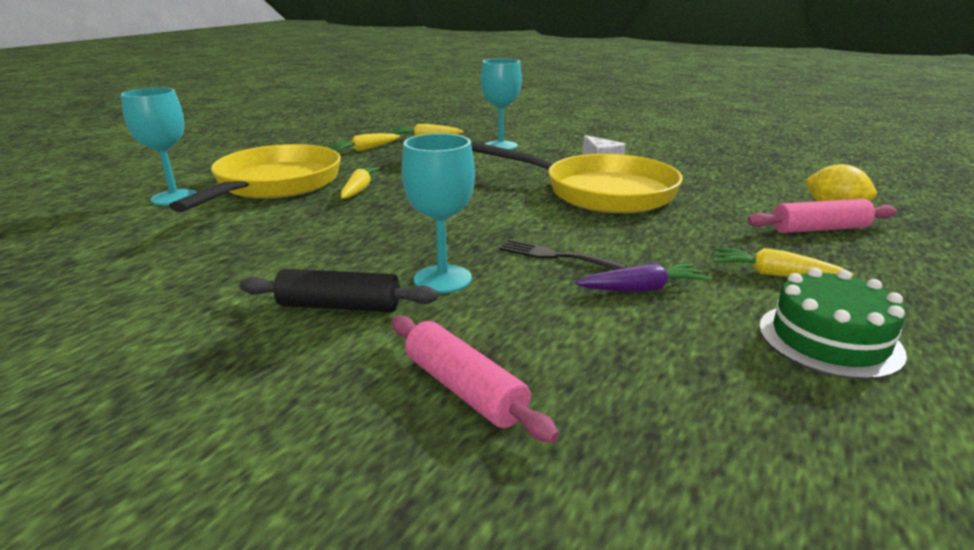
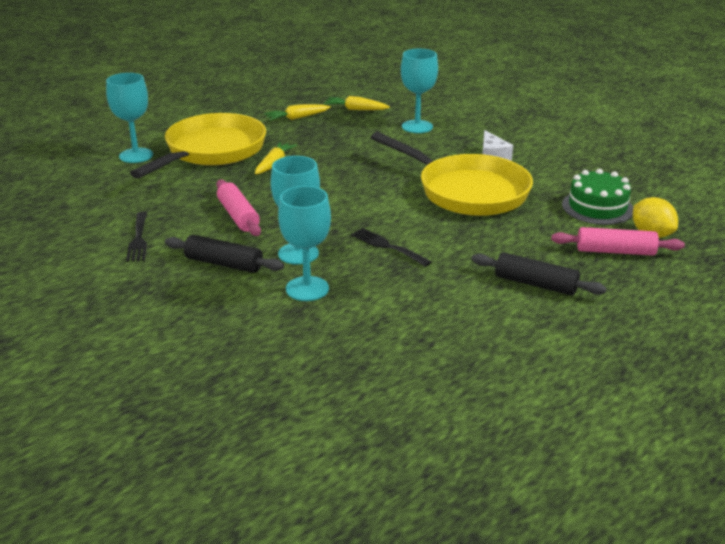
camera: 15 degrees right, 5 degrees up
(194, 290) = (138, 239): none -> black fork
(464, 389) = (274, 326): pink rolling pin -> pink rolling pin (238, 216)
(483, 323) = (307, 289): none -> turquoise goblet
(642, 289) = (429, 281): purple carrot -> none
(774, 274) = (535, 284): yellow carrot -> black rolling pin
(829, 339) = (522, 334): green cake -> green cake (597, 207)

